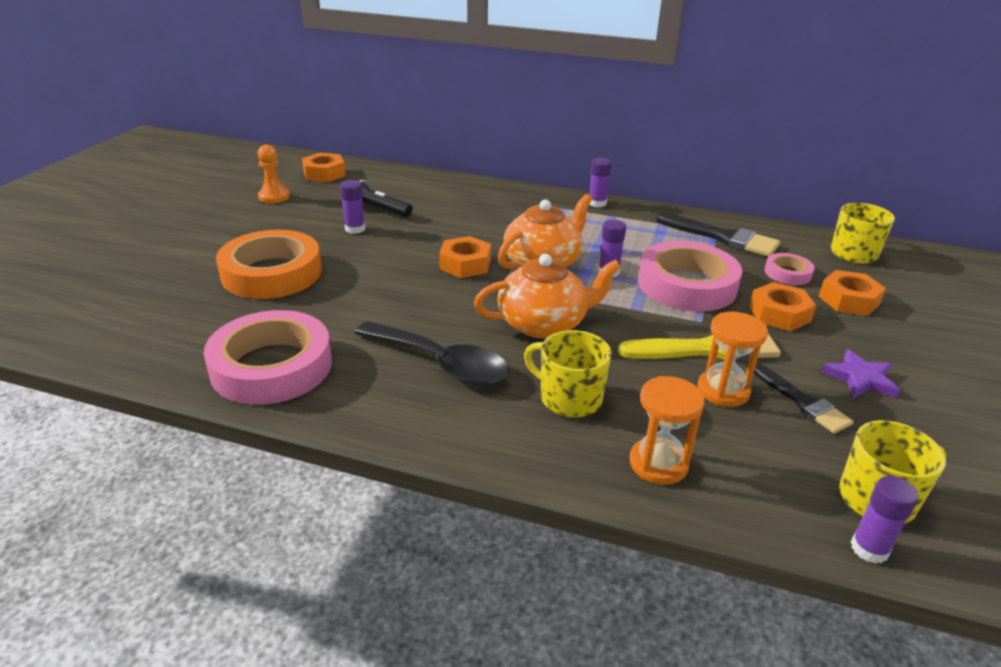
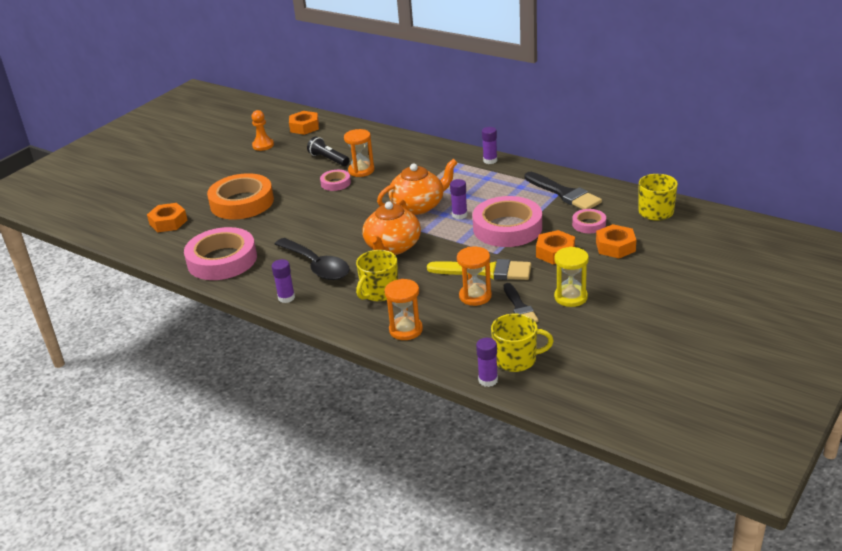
camera: 20 degrees right, 0 degrees up
(355, 229) = (306, 173): purple glue stick -> purple glue stick (286, 298)
(405, 239) = (335, 183): none -> pink tape
(433, 222) = (361, 170): none -> orange hourglass
(465, 264) = (366, 204): orange nut -> orange nut (168, 222)
(544, 323) = (392, 247): orange teapot -> orange teapot turned 105 degrees clockwise
(569, 398) = (379, 292): yellow mug -> yellow mug turned 105 degrees counterclockwise
(860, 379) = (570, 297): purple star -> yellow hourglass

